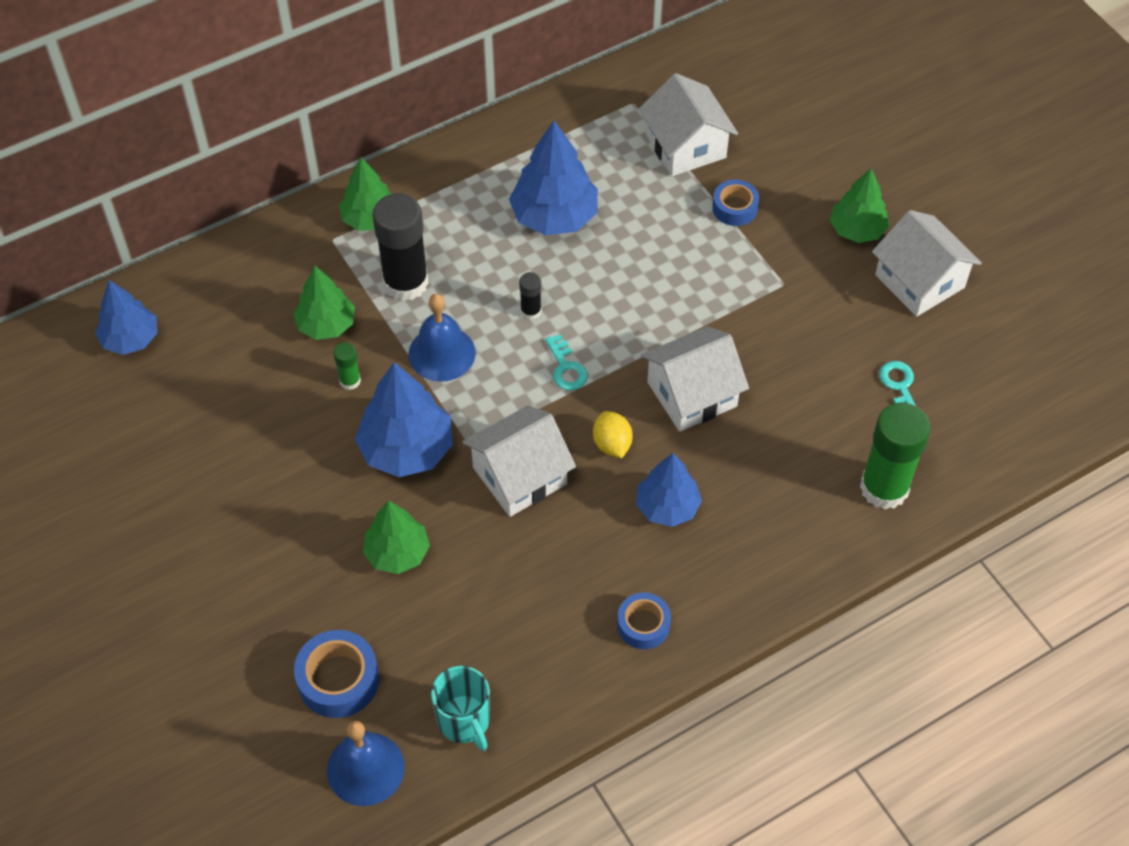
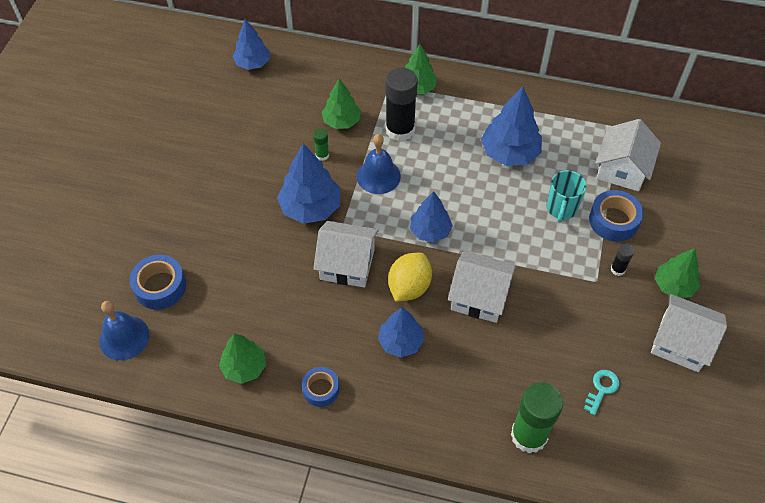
camera: 45 degrees right, 0 degrees up
(397, 553) = (251, 251): green tree -> green tree (244, 367)
(464, 721) = (188, 357): turquoise mug -> turquoise mug (561, 208)
(531, 311) = (444, 190): black glue stick -> black glue stick (617, 269)
(566, 368) = (430, 231): turquoise key -> blue tree
(612, 444) = (409, 287): yellow lemon -> yellow lemon, size x1.55
(735, 208) = (613, 221): blue tape -> blue tape, size x1.51
(919, 281) = (680, 343): white house -> white house turned 75 degrees counterclockwise

